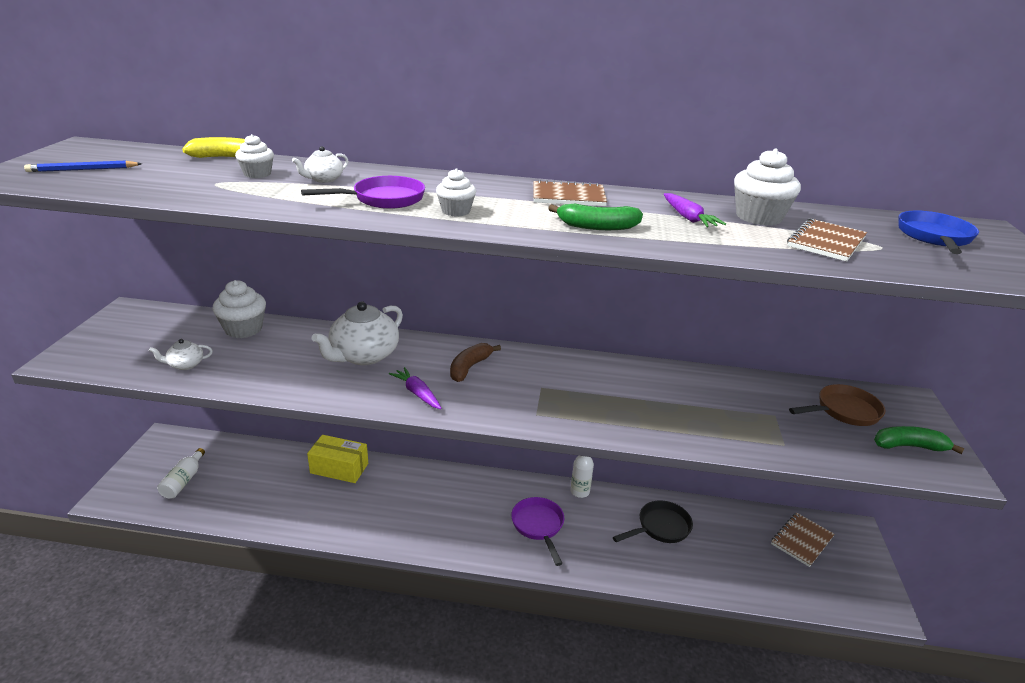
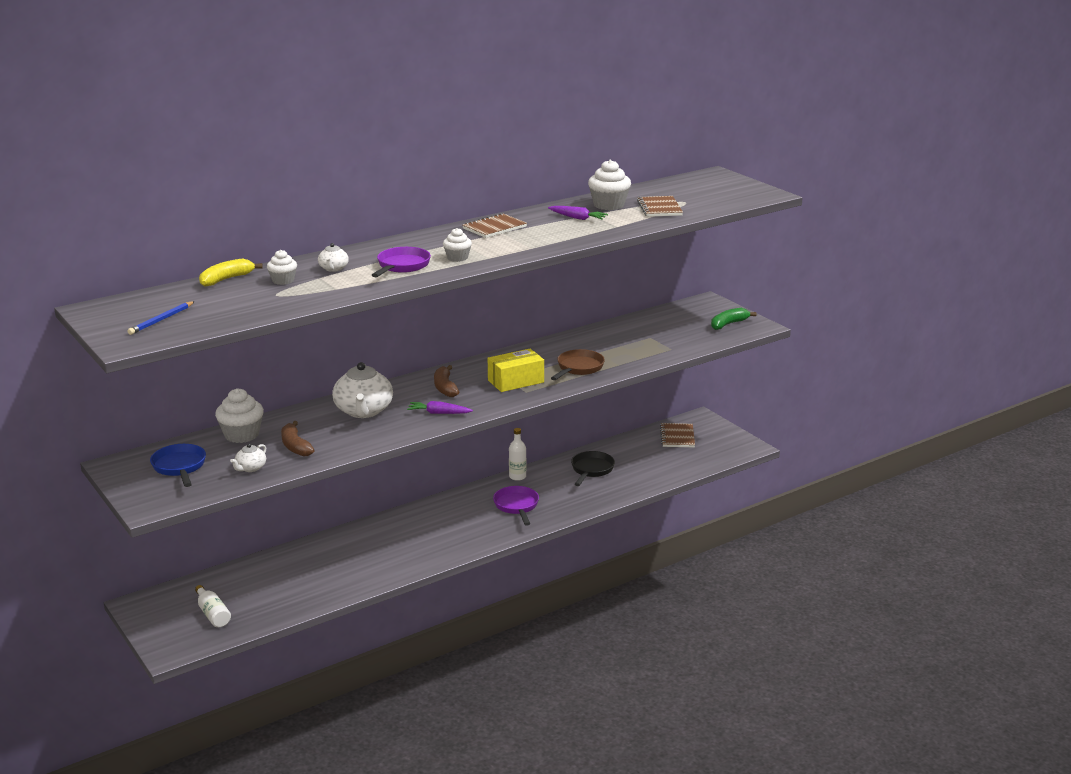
camera: 40 degrees left, 5 degrees down
(253, 362) = (295, 446): none -> brown banana
(339, 468) = (325, 547): yellow box -> yellow box (516, 381)
(538, 526) = (517, 506): purple pan -> purple pan turned 45 degrees clockwise
(597, 227) = (545, 239): green banana -> none
(843, 411) = (681, 320): brown pan -> brown pan (578, 368)
(934, 237) = (700, 188): blue pan -> blue pan (179, 467)

